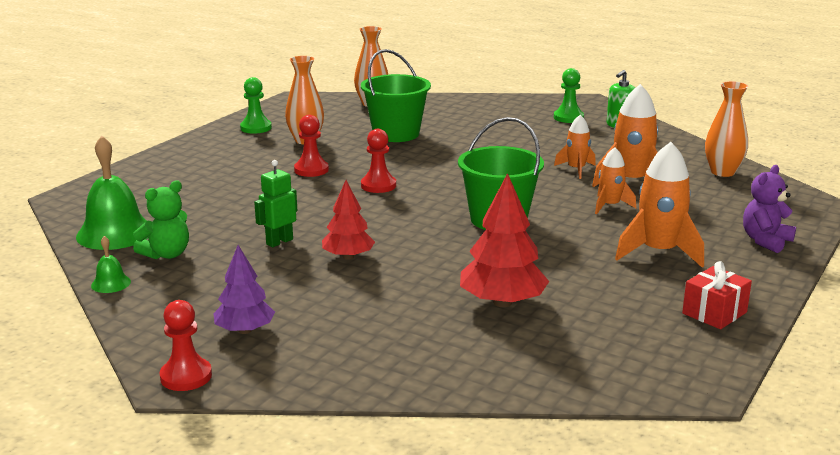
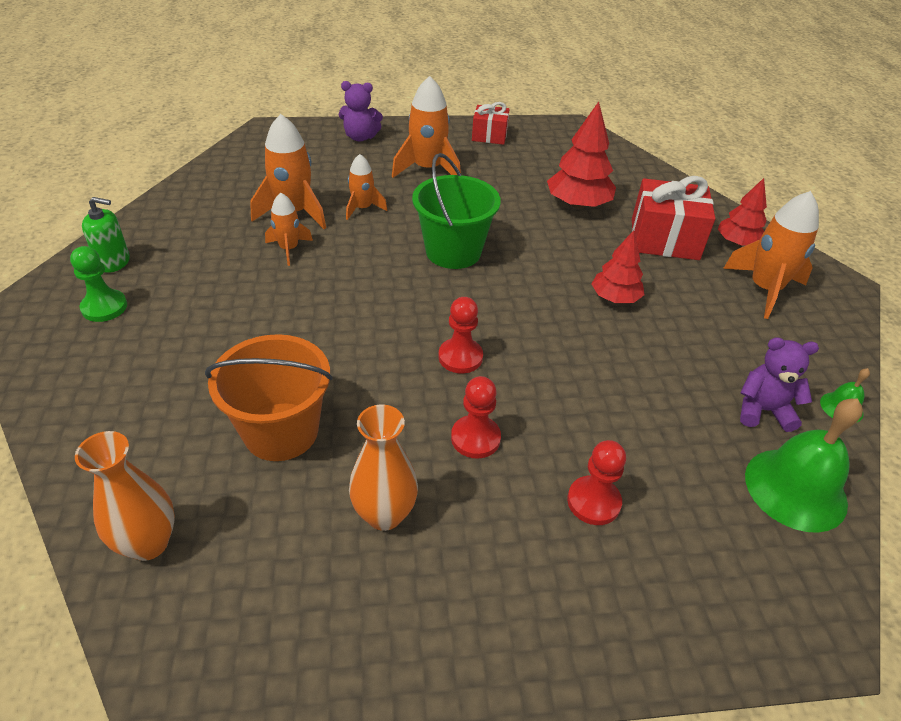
camera: 130 degrees left, 20 degrees up
(167, 254) = (763, 410): green teddy bear -> purple teddy bear
(186, 376) = (833, 283): red pawn -> red pawn (593, 502)
(245, 330) = (764, 289): purple tree -> orange rocket
(256, 128) = (384, 626): green pawn -> none
(279, 242) = (646, 352): green robot -> none
(319, 359) = (737, 243): none -> red tree
(384, 320) = (664, 239): none -> red gift
(396, 134) = (281, 431): green bucket -> orange bucket
(722, 172) = (226, 176): orange vase -> none

